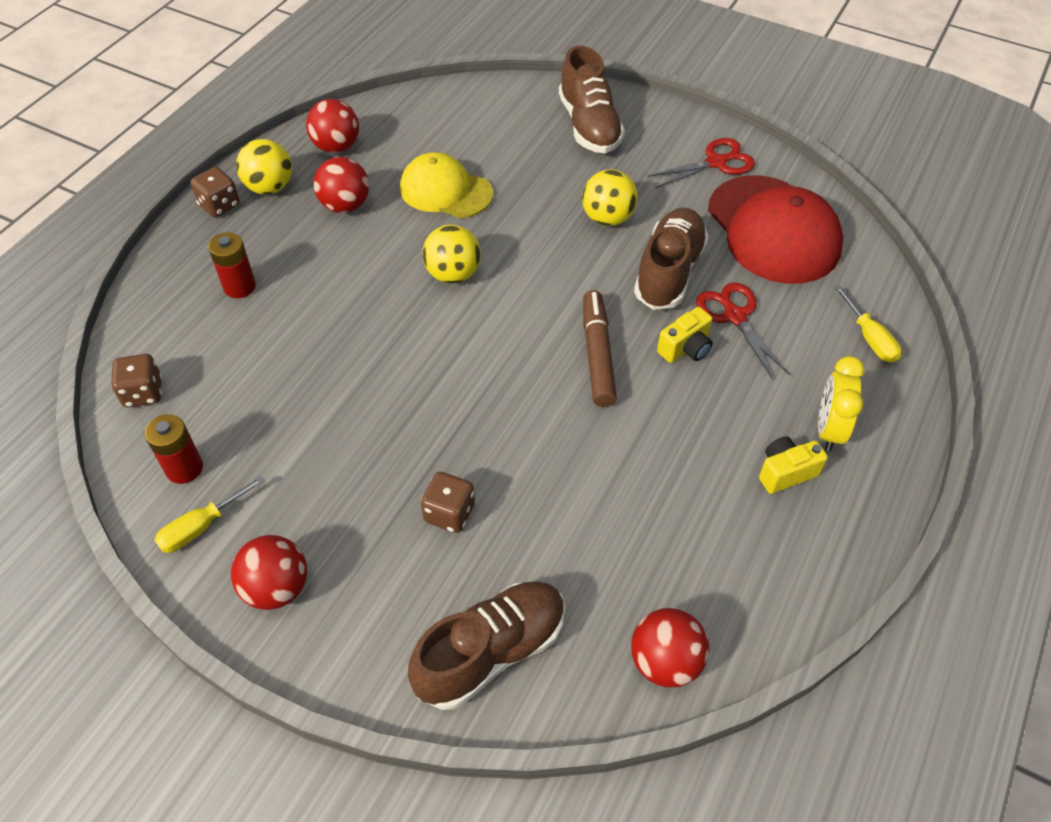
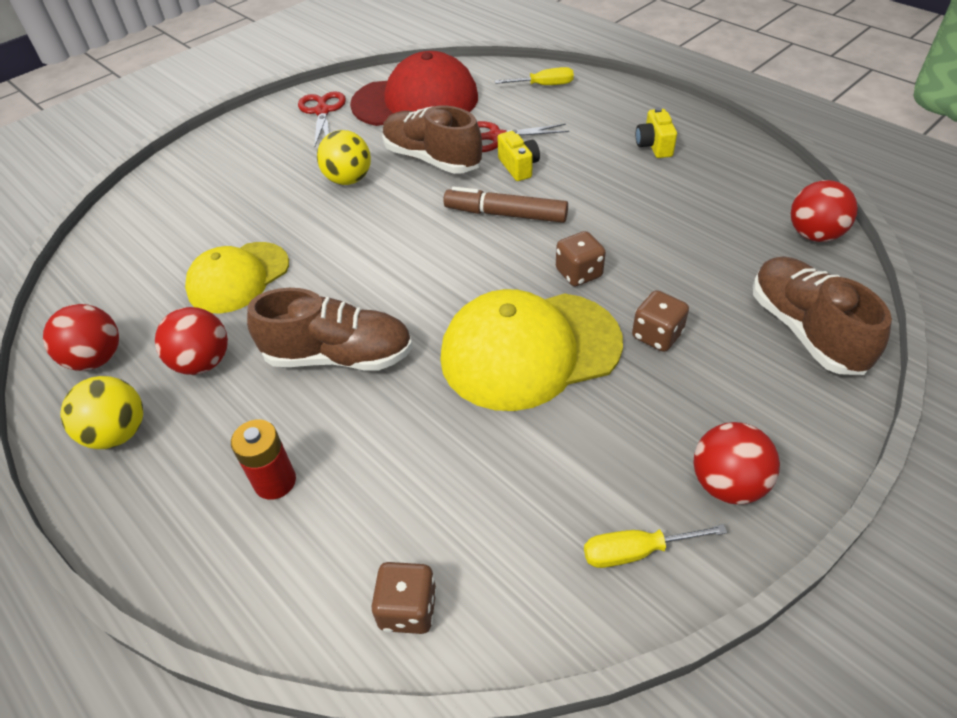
camera: 70 degrees left, 5 degrees down
(184, 468) = (547, 565): red battery -> none
(202, 526) = (636, 551): yellow screwdriver -> yellow screwdriver turned 105 degrees clockwise
(219, 205) = (111, 492): brown dice -> brown dice (578, 273)
(406, 414) = (530, 350): none -> yellow cap
(453, 274) = (361, 289): yellow ball -> none
(589, 126) = (221, 169): brown shoe -> brown shoe (339, 356)
(828, 430) = (620, 120): yellow clock -> none

